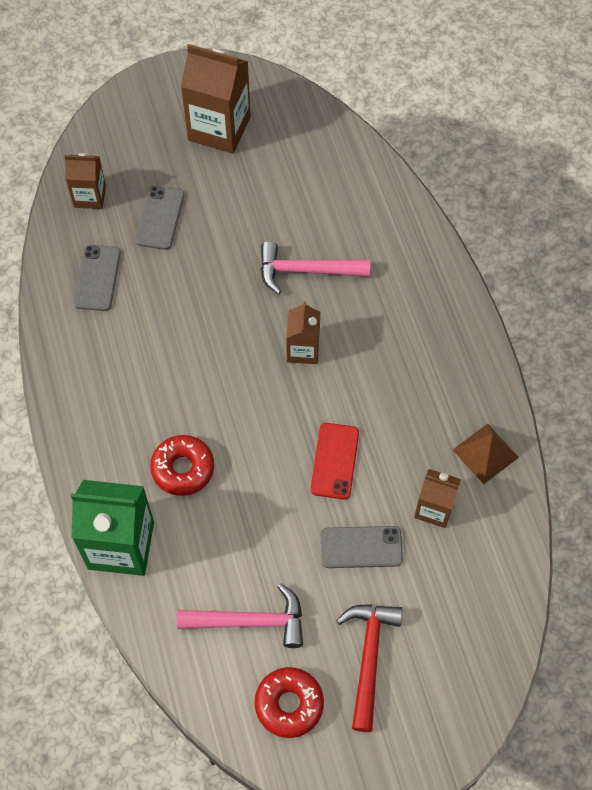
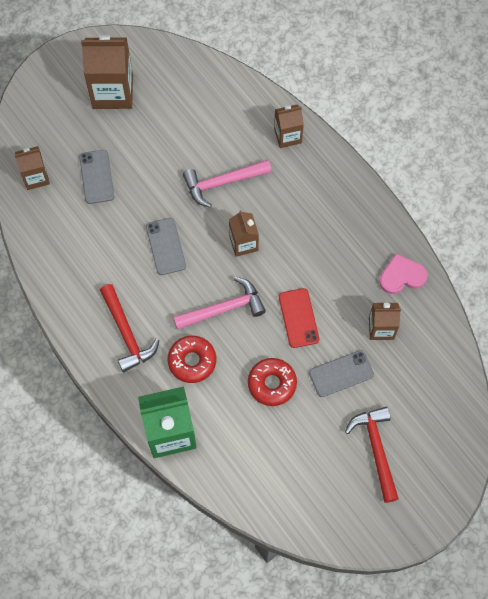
camera: 20 degrees left, 5 degrees up
(97, 278) = (69, 239): grey phone -> grey phone (166, 246)
(118, 409) = (127, 333): none -> red hammer
(250, 621) = (284, 453): pink hammer -> pink hammer (223, 308)
(289, 704) = (334, 501): red donut -> red donut (272, 384)
(407, 241) = (287, 136): none -> brown carton
(485, 453) = (402, 276): brown pyramid -> pink heart

